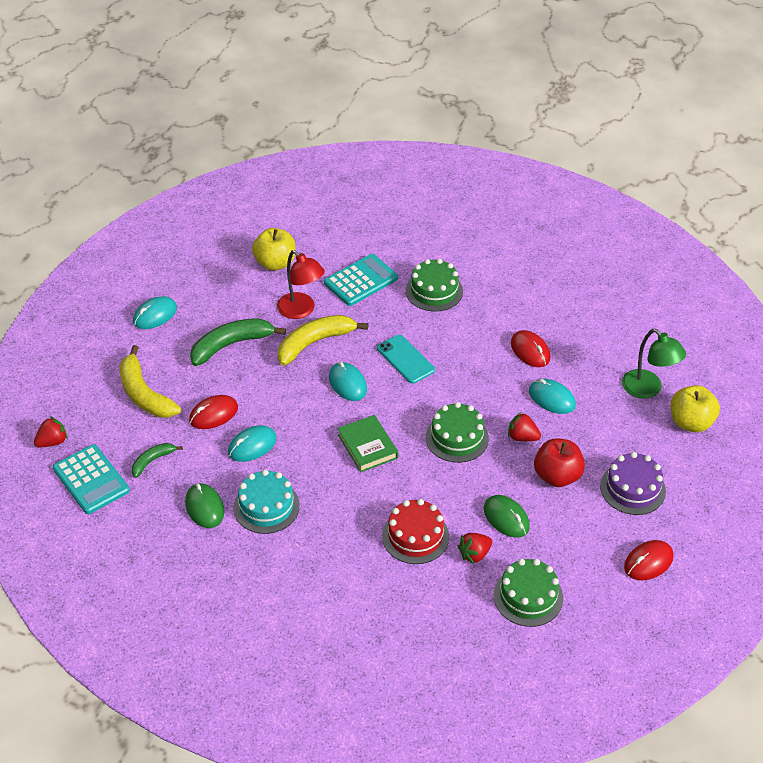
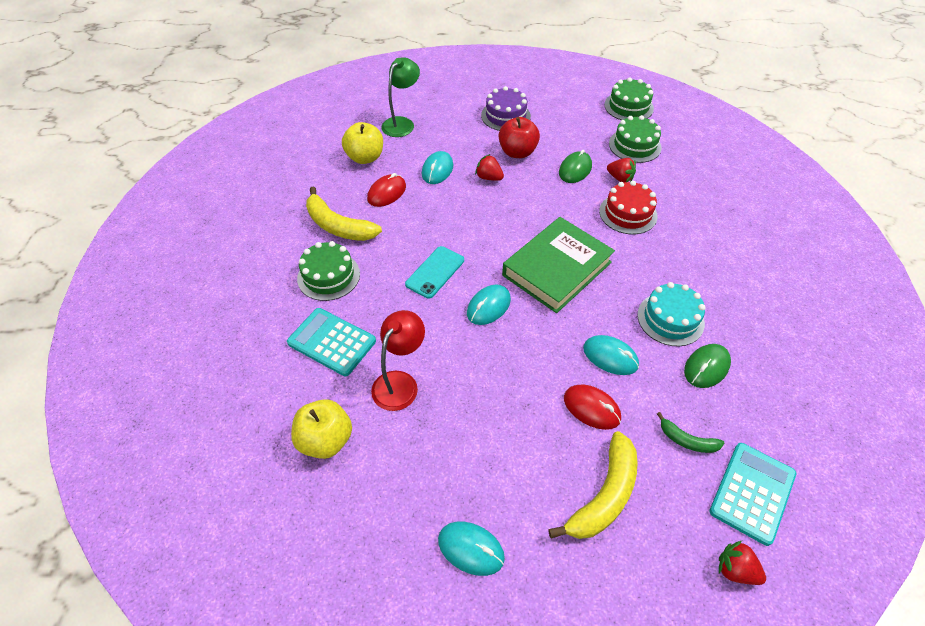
camera: 110 degrees left, 5 degrees up
(231, 345) = (483, 433): green banana -> none
(315, 343) = (444, 352): yellow banana -> yellow banana (338, 226)
(367, 446) = (557, 269): green book -> green book, size x1.72
(457, 437) = (512, 214): green cake -> green cake (628, 106)
(522, 437) = (489, 177): red strawberry -> red strawberry turned 120 degrees clockwise
(648, 562) = (565, 100): red mouse -> none
(690, 422) = (426, 99): yellow apple -> yellow apple (365, 158)

